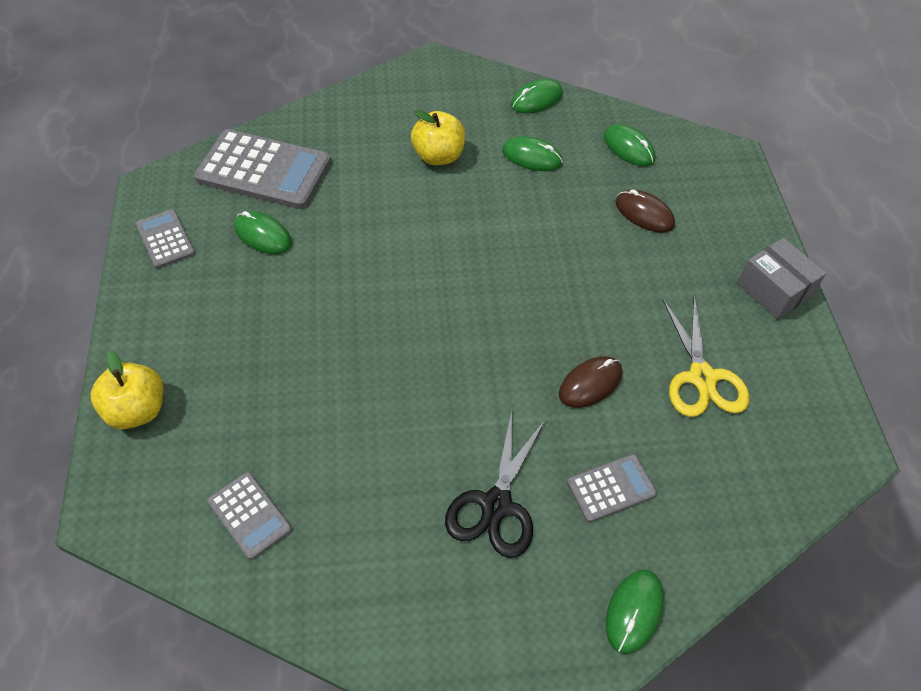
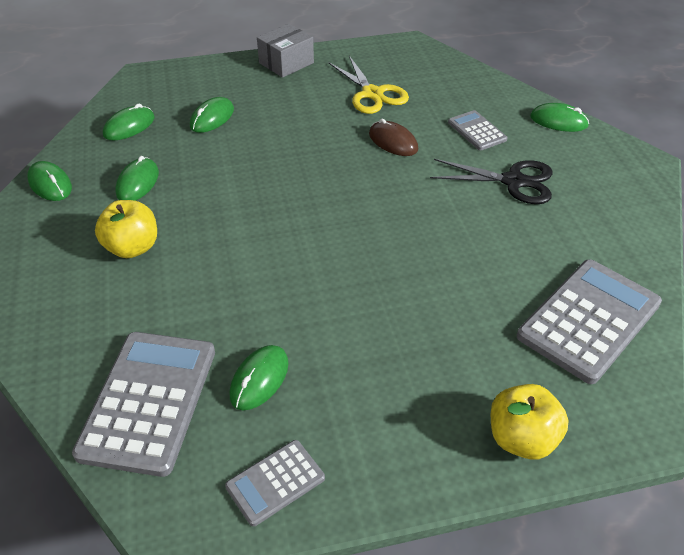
camera: 95 degrees left, 10 degrees down
(249, 515) = (589, 320): grey calculator -> grey calculator, size x1.92
(644, 214) = (212, 118): brown mouse -> green mouse
(702, 377) = (372, 94): yellow scissors -> yellow scissors turned 75 degrees clockwise

